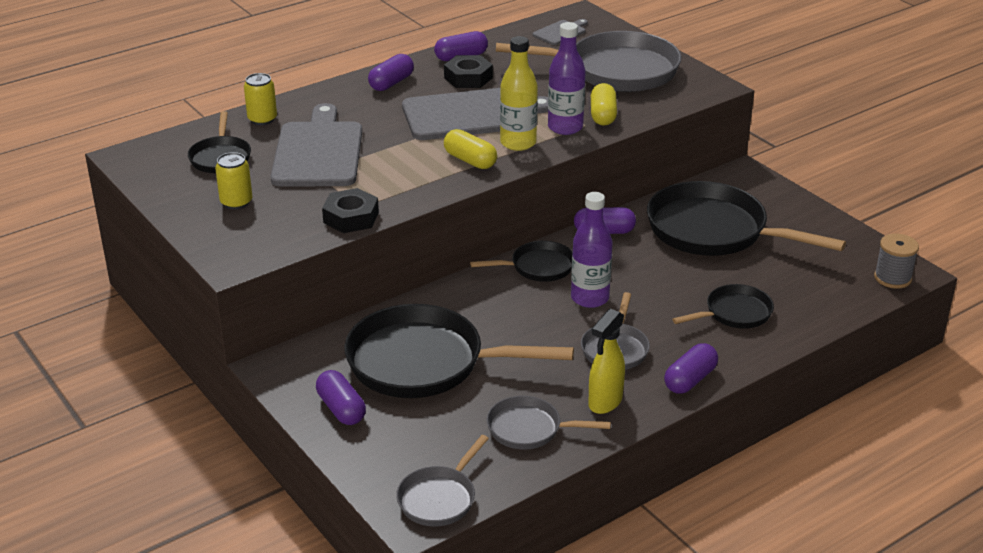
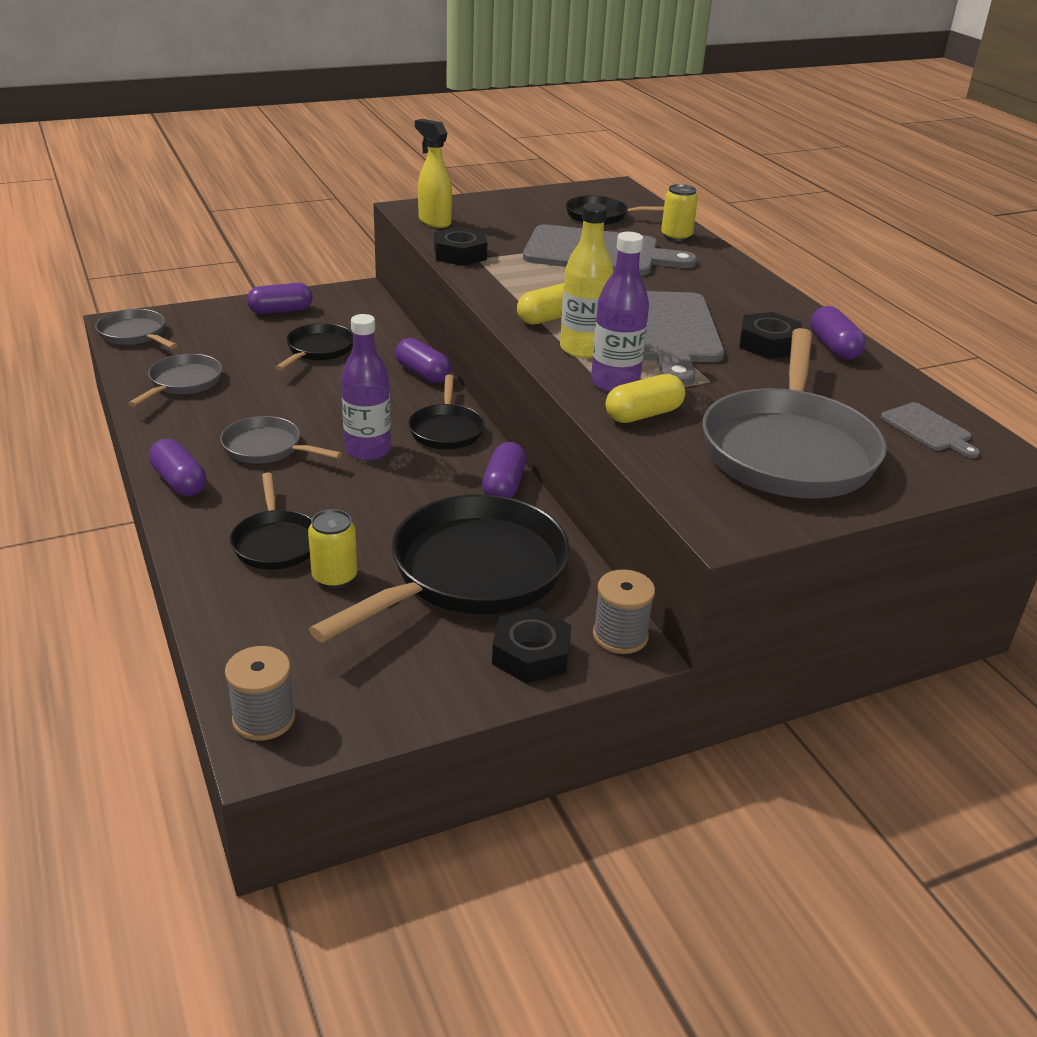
camera: 100 degrees right, 0 degrees up
(236, 202) = (513, 216): yellow can -> yellow can (334, 577)
(391, 83) = (756, 300): purple capsule -> purple capsule (423, 373)
(424, 362) = (318, 350): black pan -> black pan, size x0.51
(603, 115) = (643, 414): yellow capsule -> yellow capsule turned 45 degrees counterclockwise
(604, 402) = (186, 426): yellow spray bottle -> yellow spray bottle (434, 222)
(736, 176) = (620, 636): none -> grey spool
(773, 201) = (531, 654): none -> black nut

